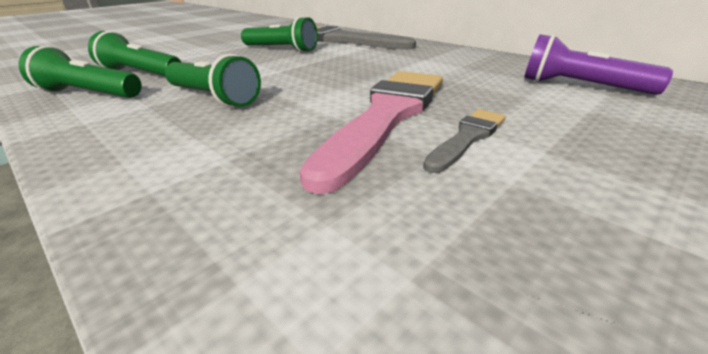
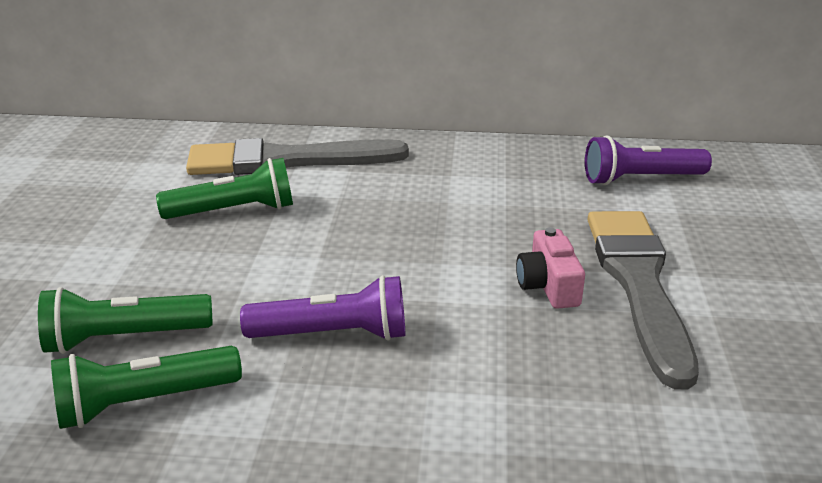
camera: 40 degrees left, 0 degrees up
(213, 98) = (333, 334): green flashlight -> purple flashlight
(386, 117) = (548, 285): pink brush -> pink camera
(467, 138) = (638, 284): grey brush -> grey brush, size x2.06

